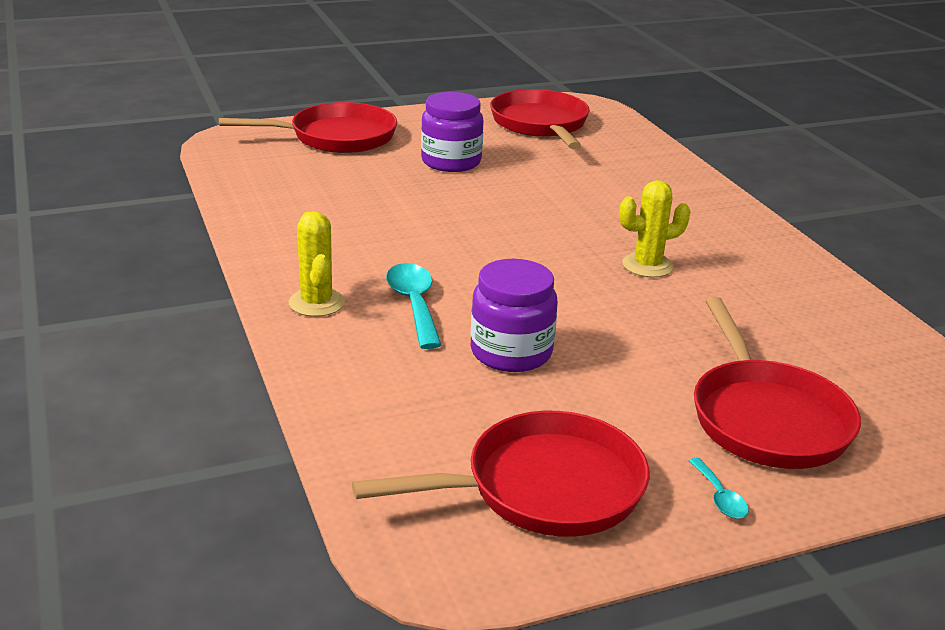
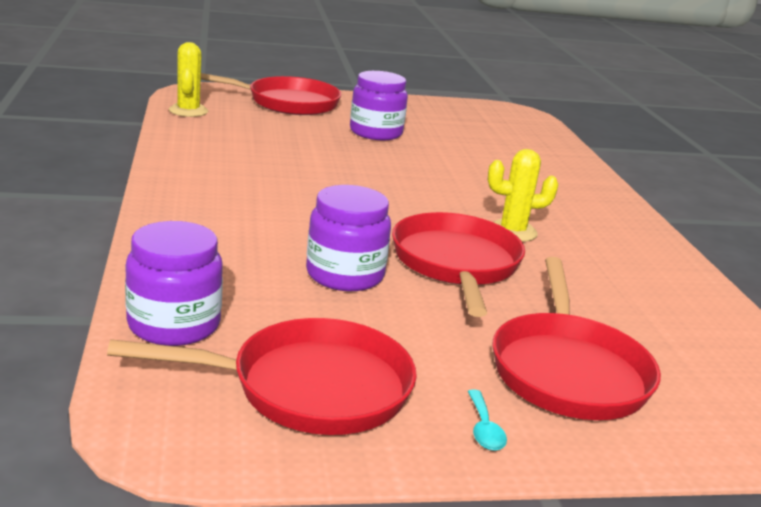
camera: 10 degrees right, 5 degrees down
(316, 303) = (192, 210): yellow cactus -> yellow cactus (188, 111)
(378, 445) = (174, 325): none -> purple jar
(414, 304) = (278, 225): turquoise spoon -> none
(541, 124) = (471, 119): red pan -> red pan (456, 264)

